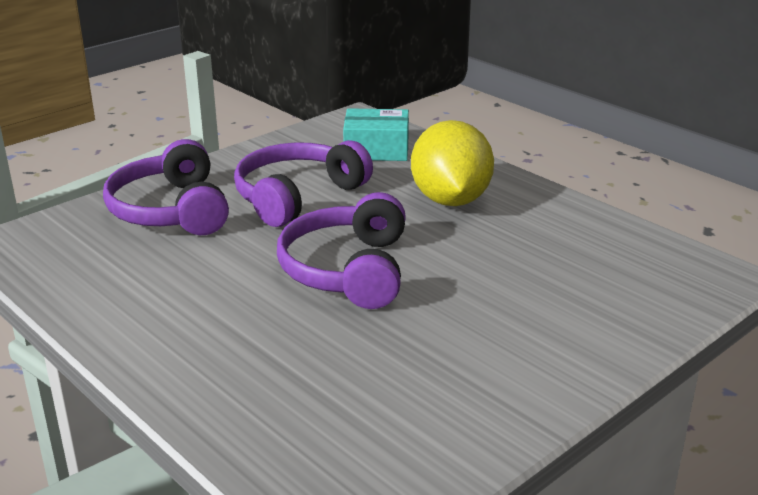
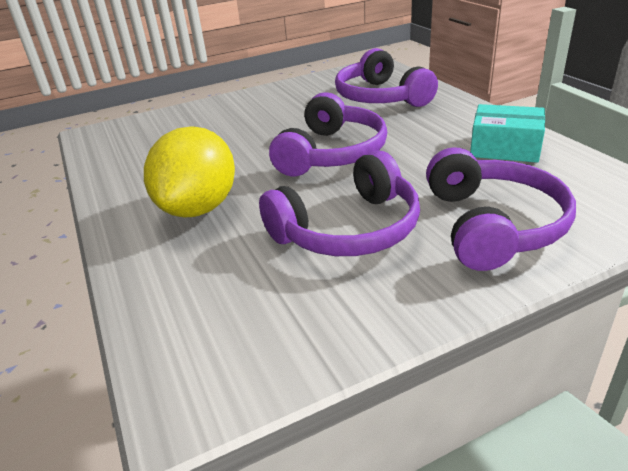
camera: 160 degrees left, 5 degrees up
(311, 394) = (380, 97): none -> purple headphones
(376, 149) = (213, 301): turquoise box -> turquoise box (505, 148)

